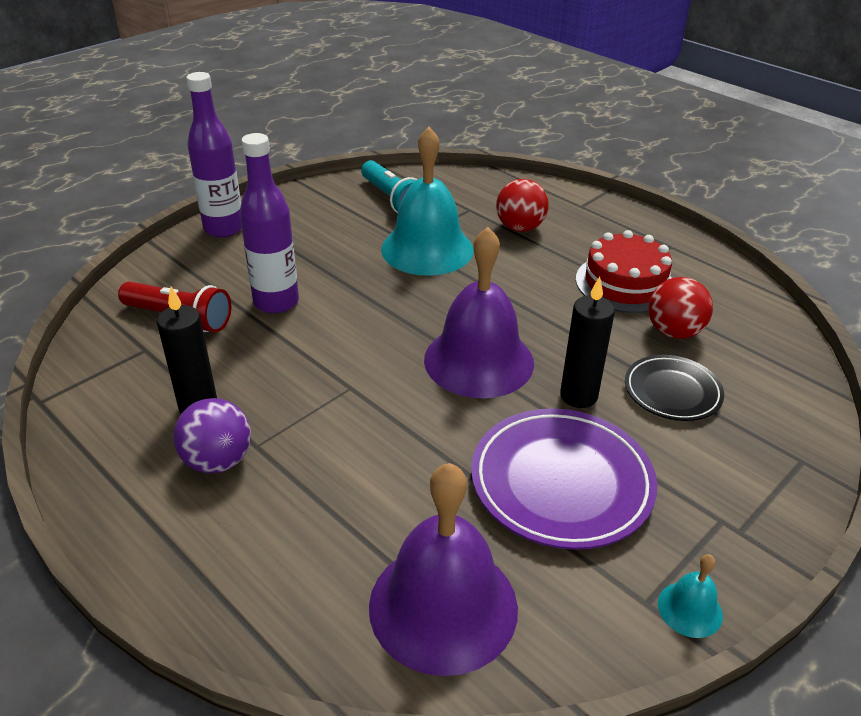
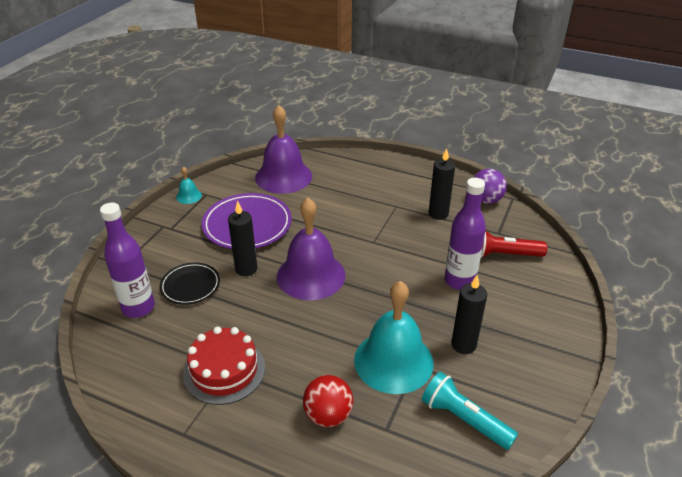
camera: 160 degrees right, 0 degrees up
(218, 461) = (406, 196): purple ball -> purple ball (486, 200)
(224, 228) = (562, 334): purple bottle -> purple bottle (138, 308)
(339, 244) = (463, 345): none -> black candle
(673, 332) = (187, 332): red ball -> none

